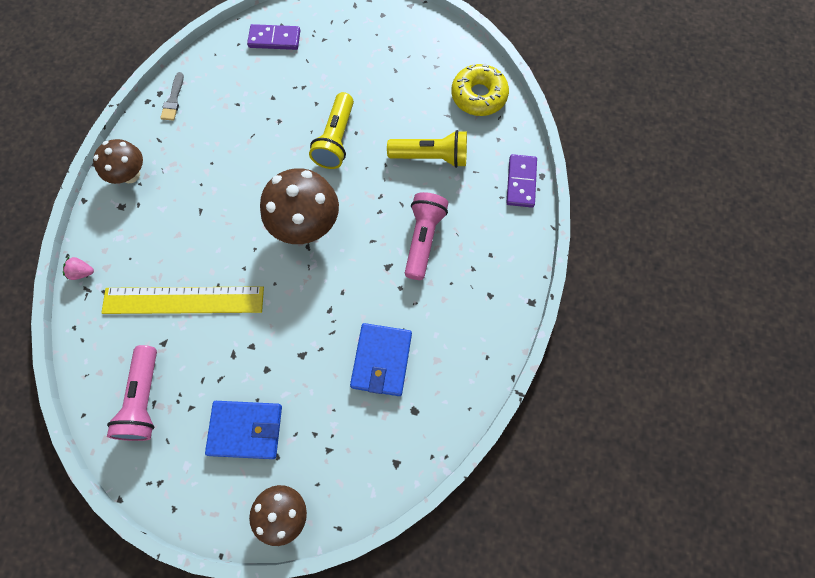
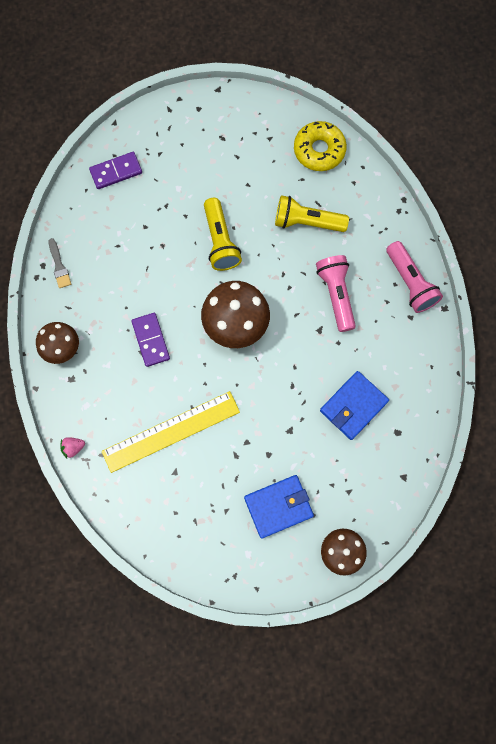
camera: 25 degrees left, 5 degrees up
(144, 399) = (186, 521): pink flashlight -> pink flashlight (410, 283)
(381, 360) = (353, 406): blue wallet -> blue wallet turned 60 degrees clockwise
(431, 157) = (307, 222): yellow flashlight -> yellow flashlight turned 150 degrees counterclockwise
(521, 182) = (390, 212): purple domino -> purple domino (151, 340)

